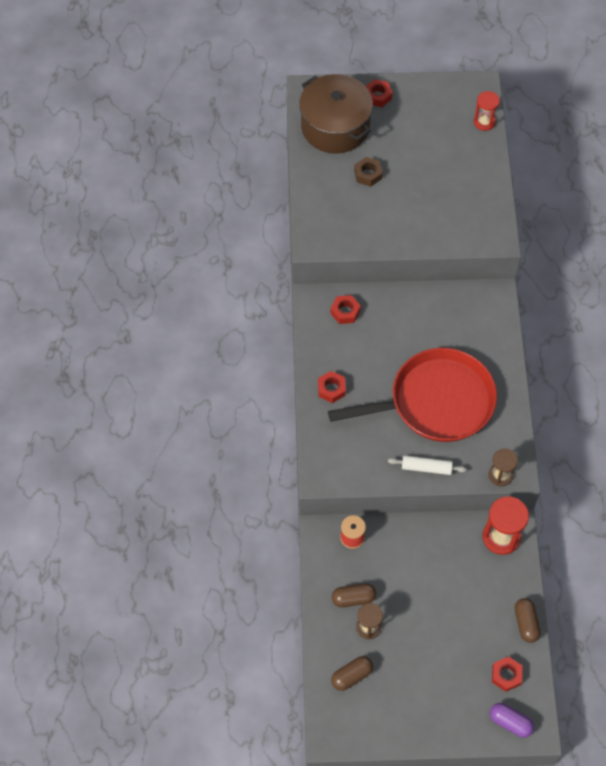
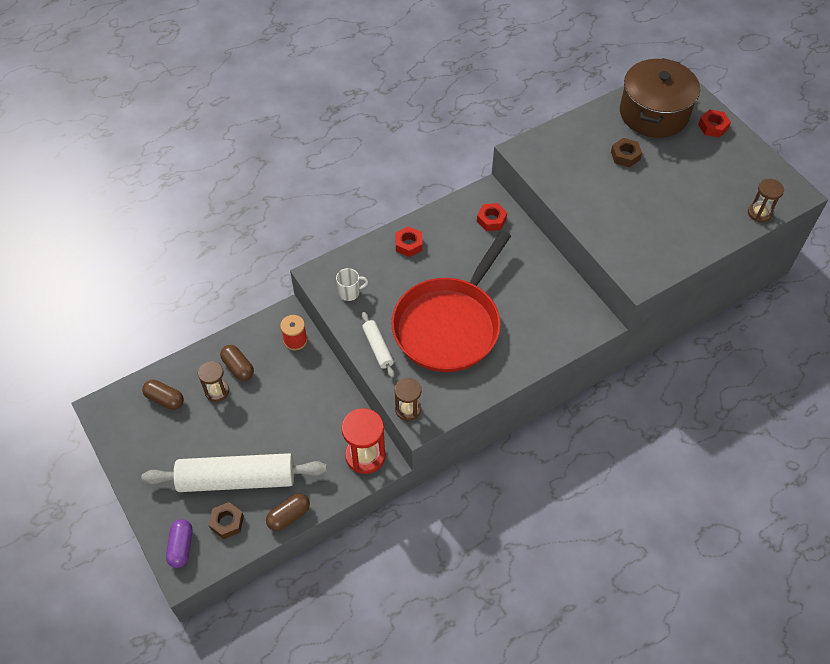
camera: 60 degrees right, 5 degrees down
(355, 461) = (350, 293): none -> white mug
(435, 402) = (449, 325): red pan -> red pan turned 75 degrees clockwise
(468, 649) = (237, 479): none -> white rolling pin
(484, 122) = (759, 213): red hourglass -> brown hourglass
(506, 675) = (227, 522): red nut -> brown nut

